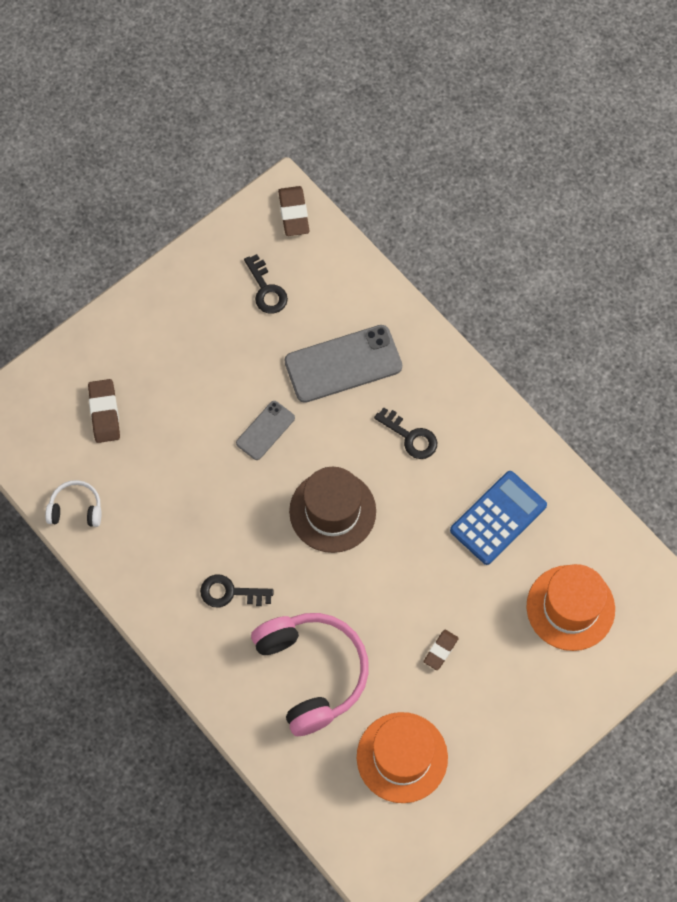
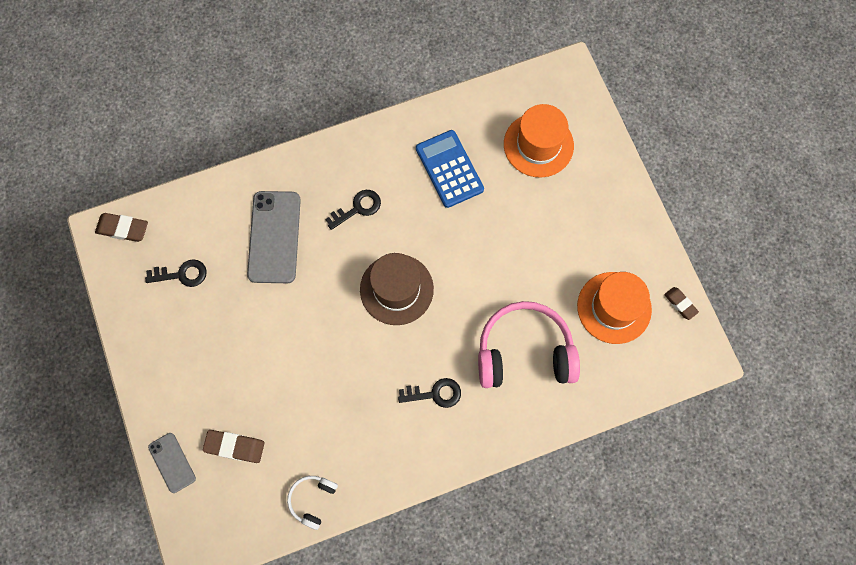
camera: 70 degrees left, 5 degrees up
(230, 592) = (435, 394): black key -> black key turned 120 degrees counterclockwise
(265, 430) = (306, 318): grey phone -> grey phone (172, 462)
(440, 650) = (539, 249): brown eraser -> brown eraser (680, 304)

